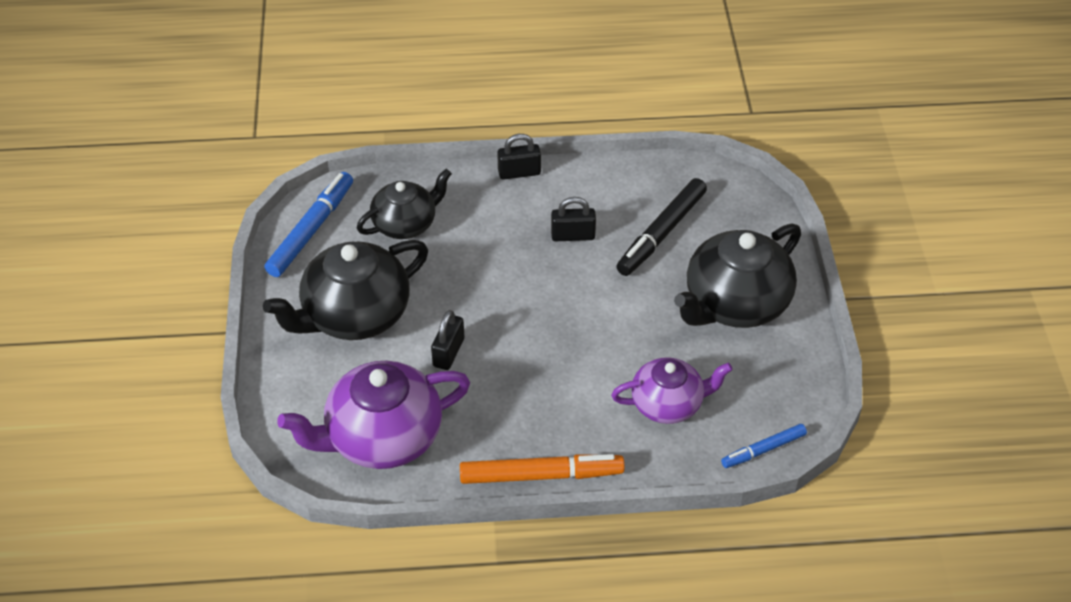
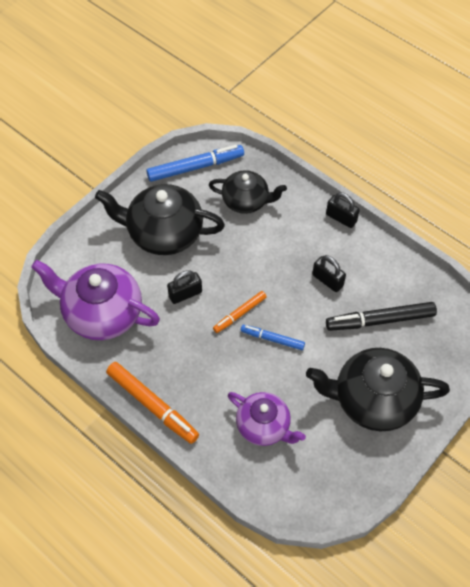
camera: 45 degrees right, 10 degrees up
(526, 328) = (240, 314): none -> orange marker
(763, 450) = (284, 502): blue marker -> blue marker (272, 339)

